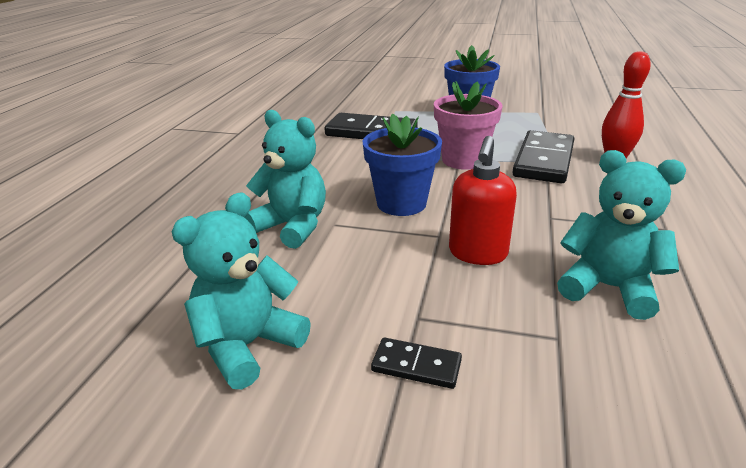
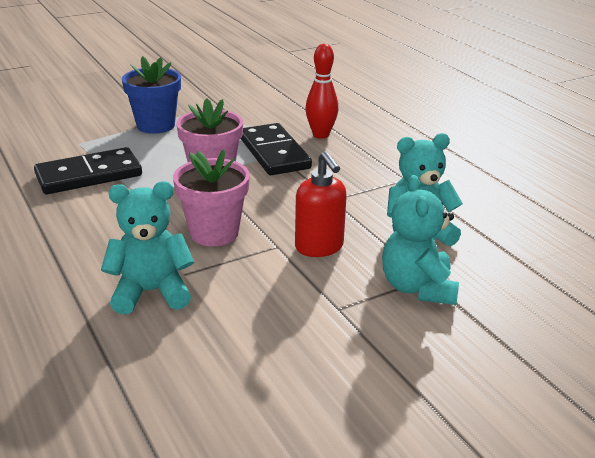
camera: 45 degrees left, 0 degrees up
(248, 345) = (256, 389): turquoise teddy bear -> turquoise teddy bear (417, 288)
(401, 203) = (214, 233): blue flower pot -> pink flower pot
(416, 365) = (375, 336): black domino -> none

